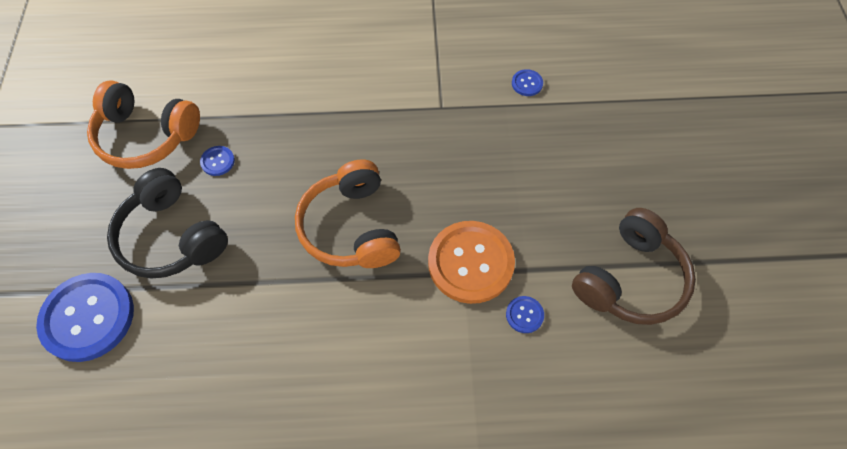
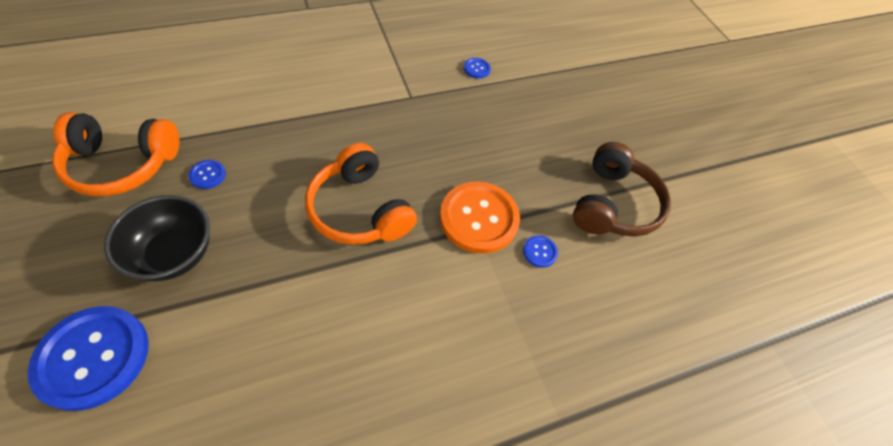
camera: 25 degrees left, 5 degrees down
(171, 237) = (175, 254): black headphones -> black bowl

